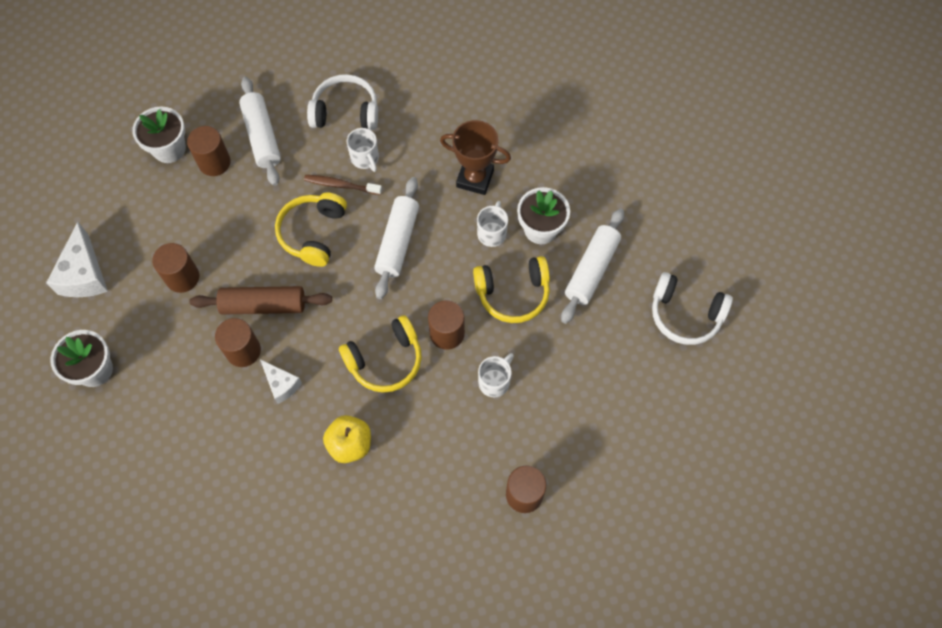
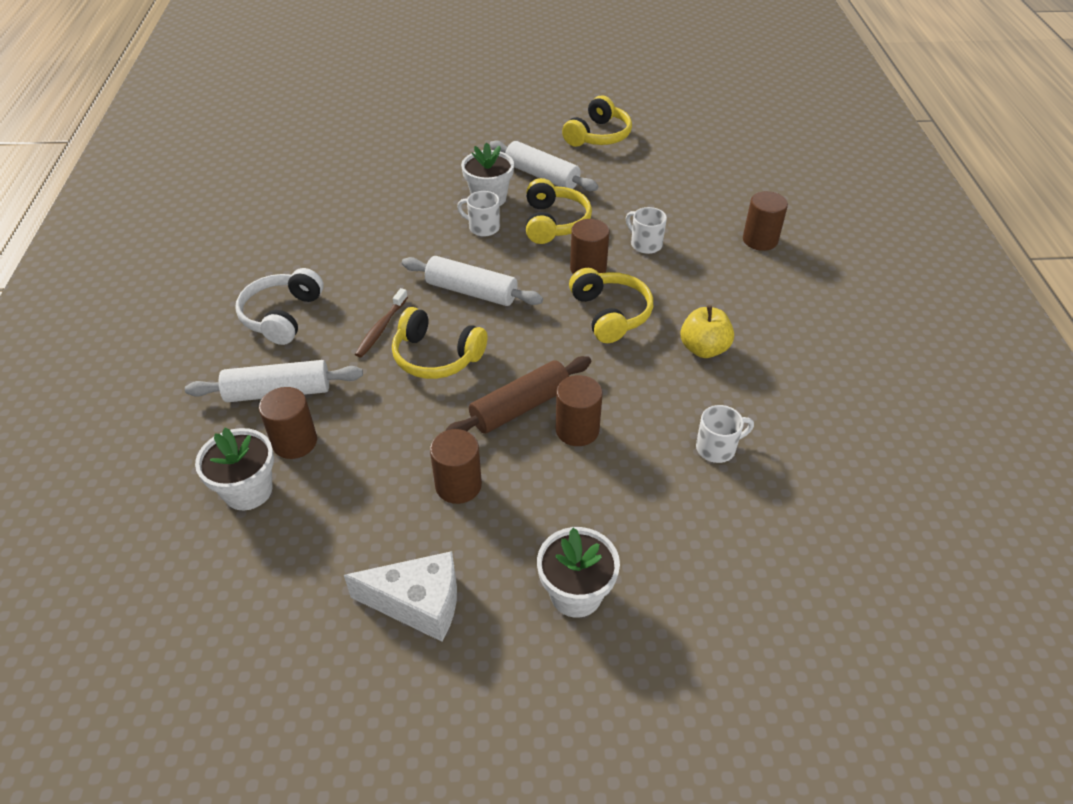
camera: 80 degrees left, 20 degrees down
(263, 305) = (520, 407): brown rolling pin -> brown rolling pin turned 45 degrees clockwise
(281, 384) = (626, 398): white cheese -> none
(365, 158) = (354, 306): white mug -> white mug (717, 448)
(475, 178) = (415, 231): brown trophy -> none
(685, 315) = (598, 136): white headphones -> yellow headphones

